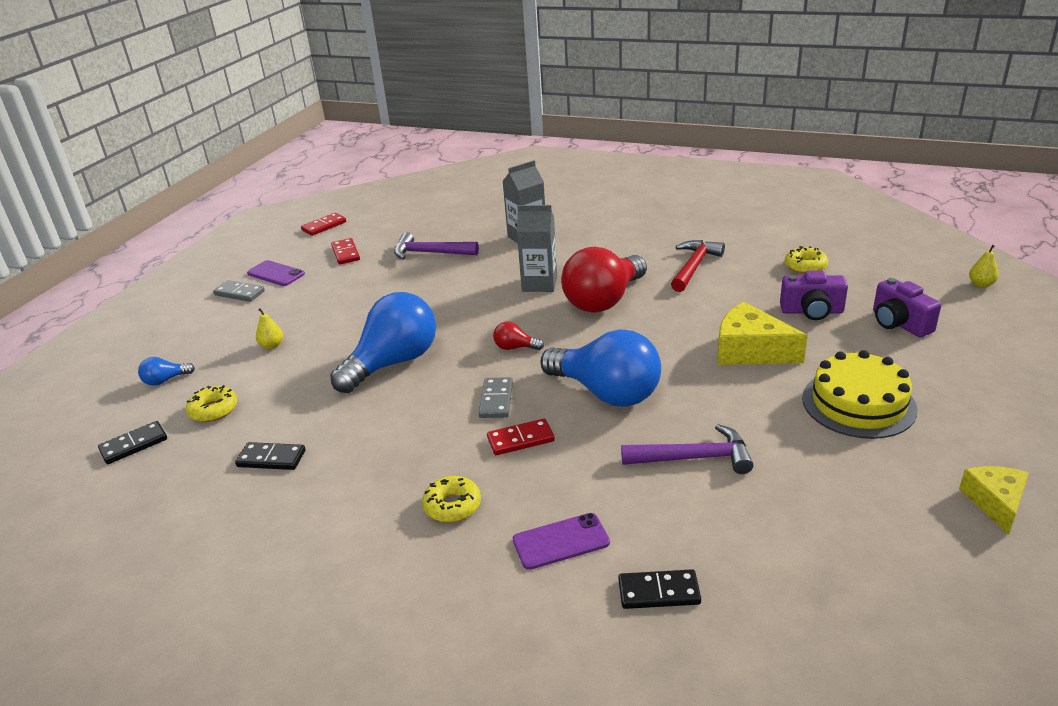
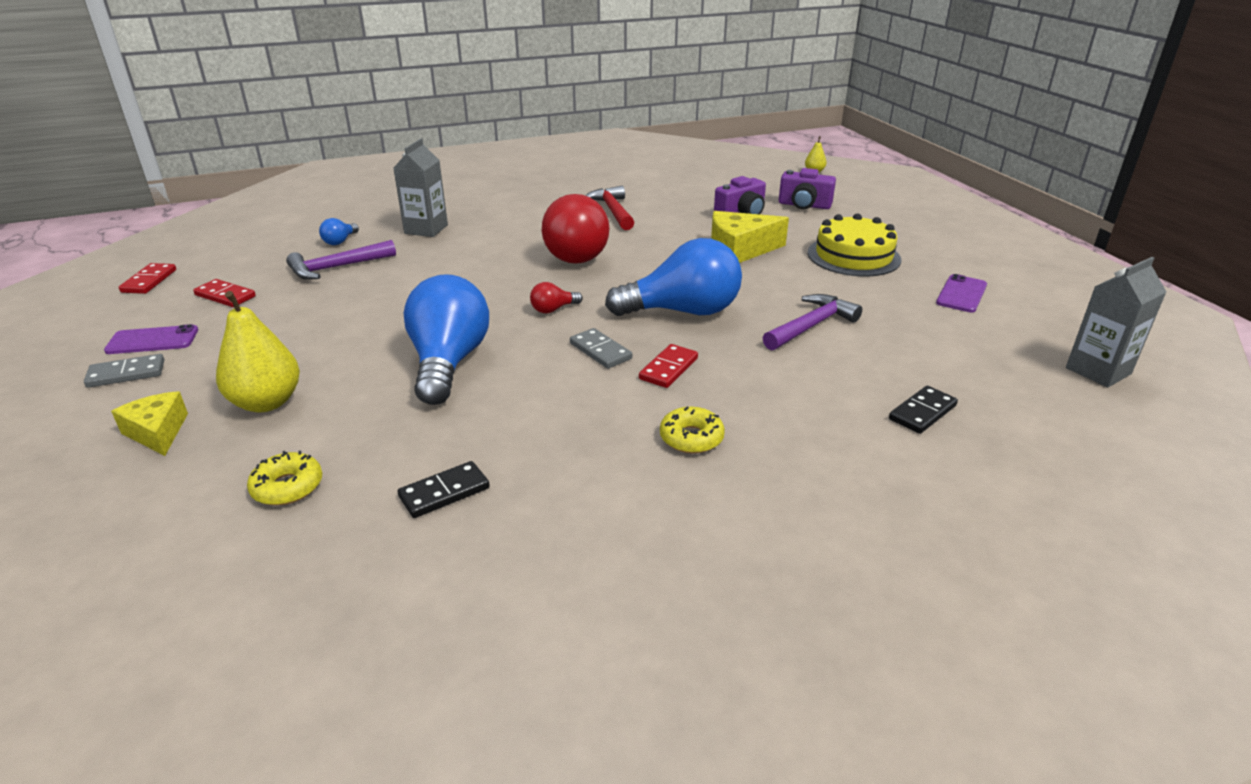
camera: 45 degrees left, 0 degrees up
(134, 445) = (223, 569): black domino -> none
(165, 380) = (157, 491): blue light bulb -> blue light bulb (340, 241)
(272, 345) = (266, 402): yellow pear -> yellow pear, size x2.08
(539, 284) = (497, 258): grey carton -> grey carton (1098, 371)
(561, 541) = (812, 417): purple phone -> purple phone (961, 294)
(805, 266) = (693, 190): yellow donut -> none
(995, 502) = (999, 278): yellow cheese -> yellow cheese (157, 432)

